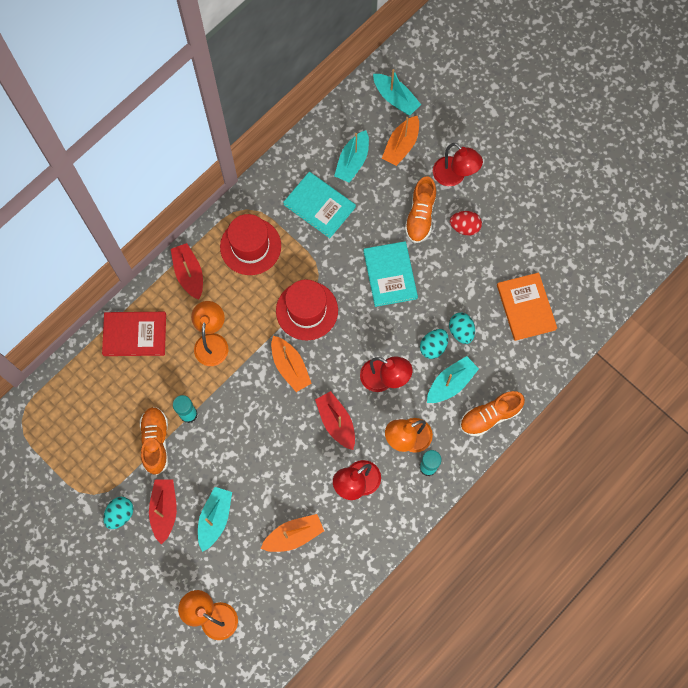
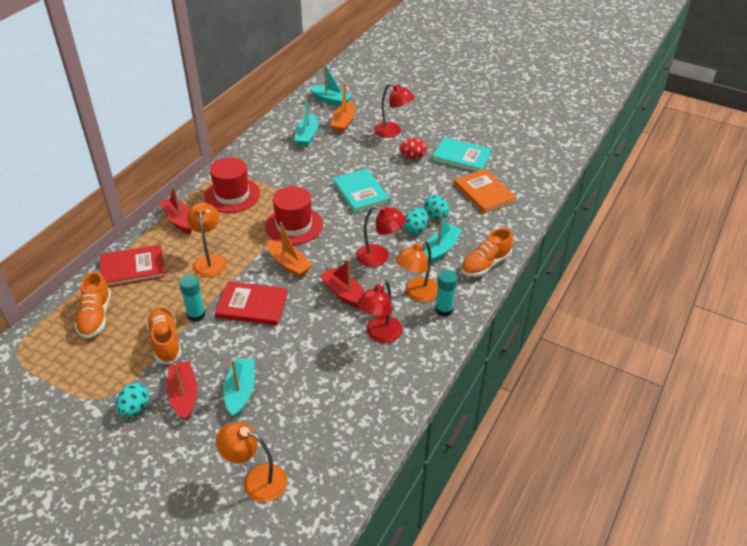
camera: 15 degrees left, 30 degrees down
(243, 415) = (252, 305): none -> red book
(294, 535) = (328, 388): orange boat -> none
(319, 206) = (286, 163): turquoise book -> turquoise book (461, 157)
(420, 216) = (373, 156): orange shoe -> orange shoe (95, 317)

